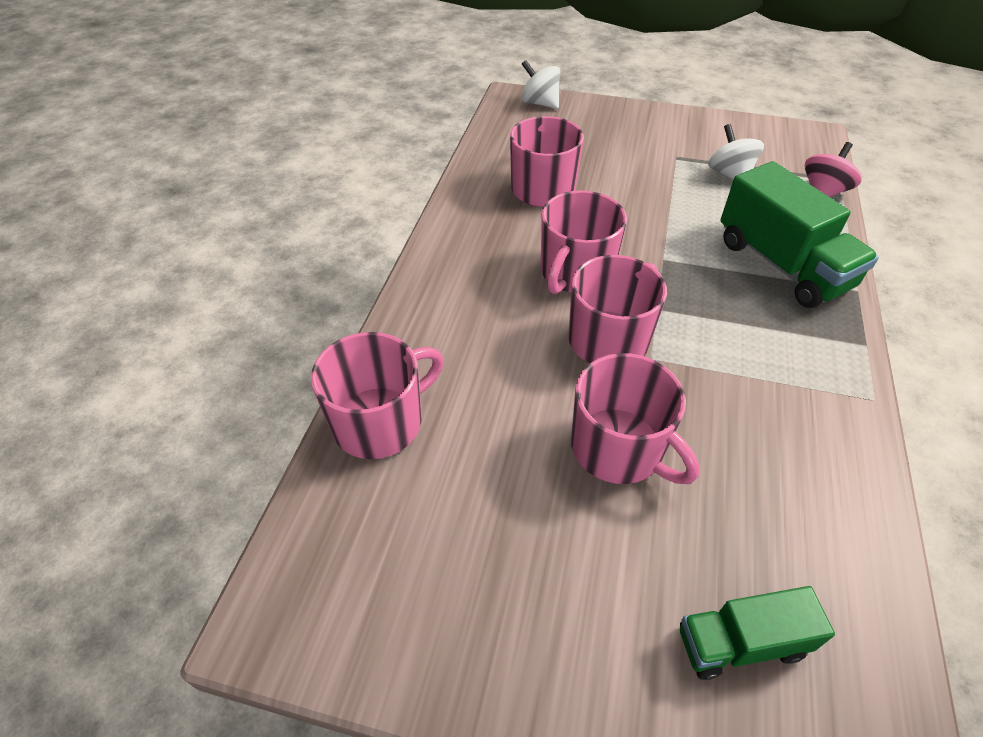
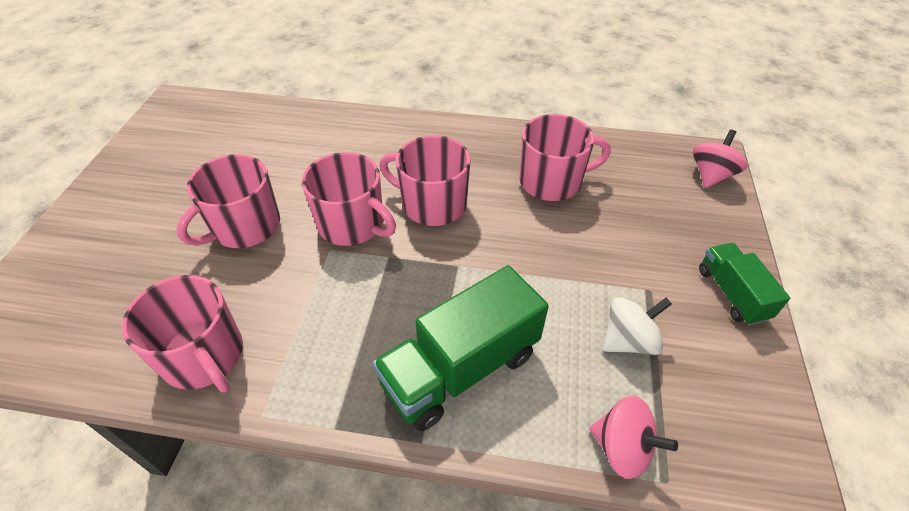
camera: 85 degrees right, 0 degrees up
(380, 421) = (288, 120): pink mug -> pink mug (204, 356)
(539, 103) = (711, 175): white spinning top -> pink spinning top
(740, 643) = (86, 279): green truck -> green truck (732, 293)

